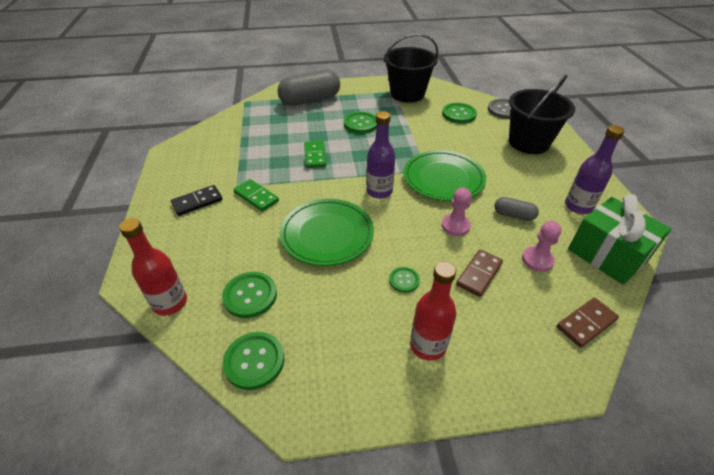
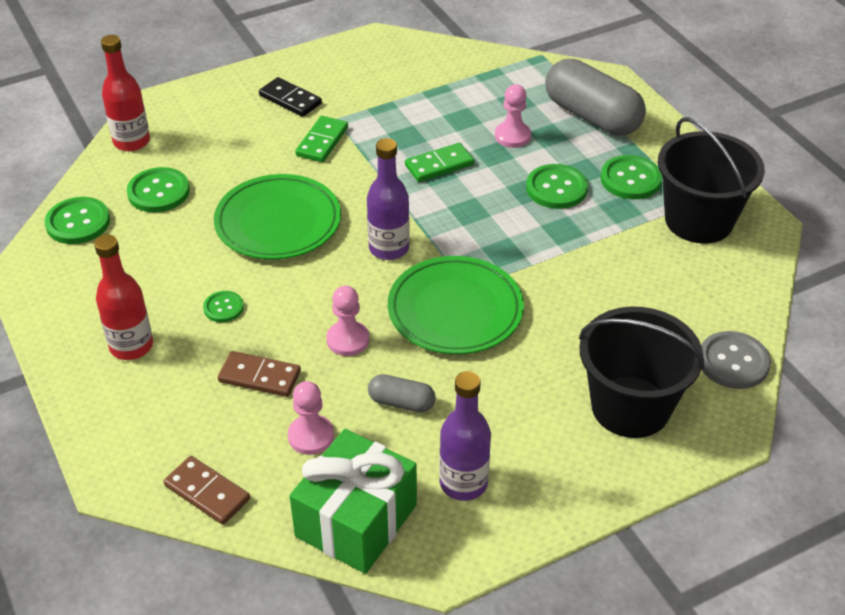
camera: 70 degrees right, 0 degrees up
(308, 126) = (512, 136): none -> pink pawn
(459, 114) = (670, 300): green button -> green button (630, 179)
(513, 215) = (401, 402): grey capsule -> grey capsule turned 75 degrees counterclockwise

